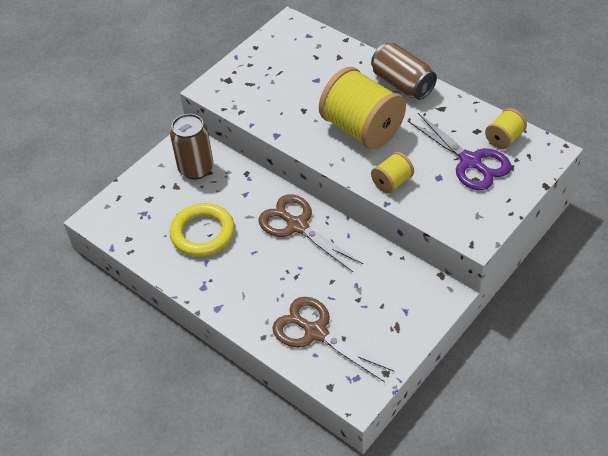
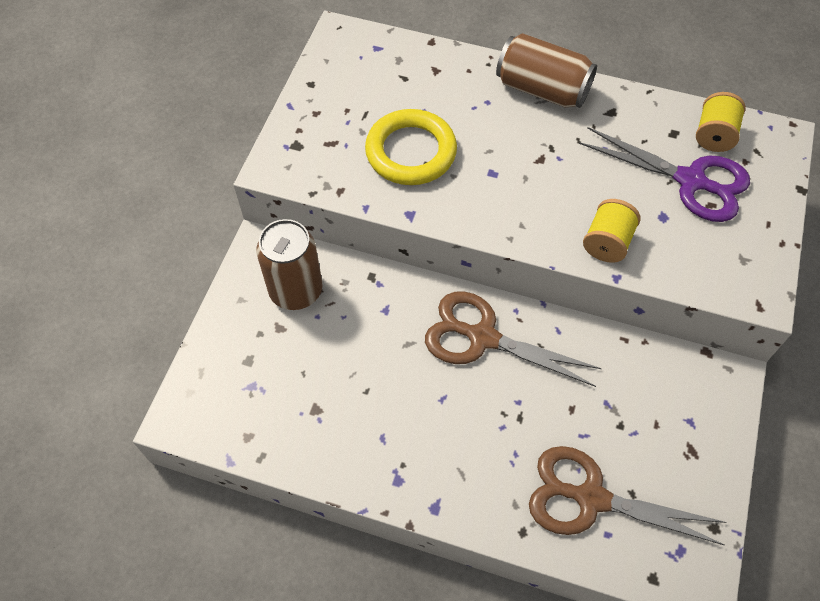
camera: 25 degrees left, 10 degrees up
(202, 233) = (355, 391): yellow ring -> yellow ring (411, 152)
(362, 129) = (524, 171): yellow spool -> none

